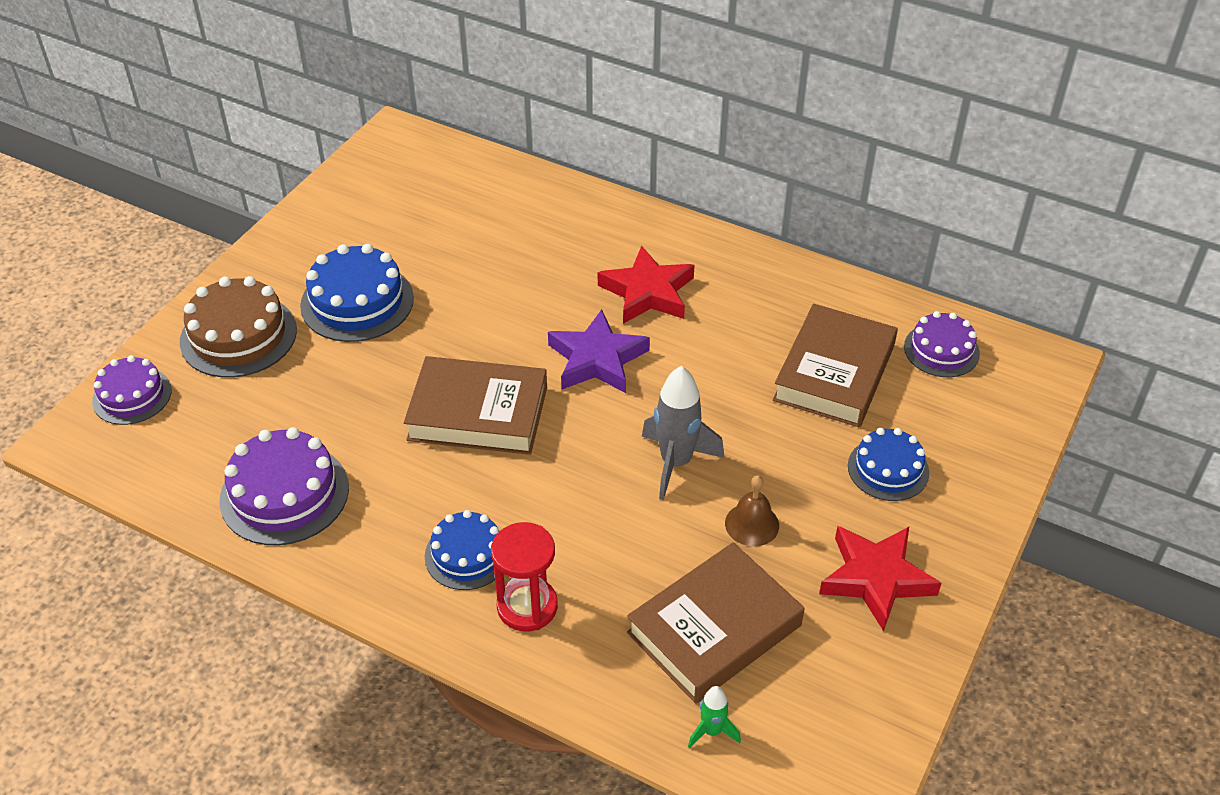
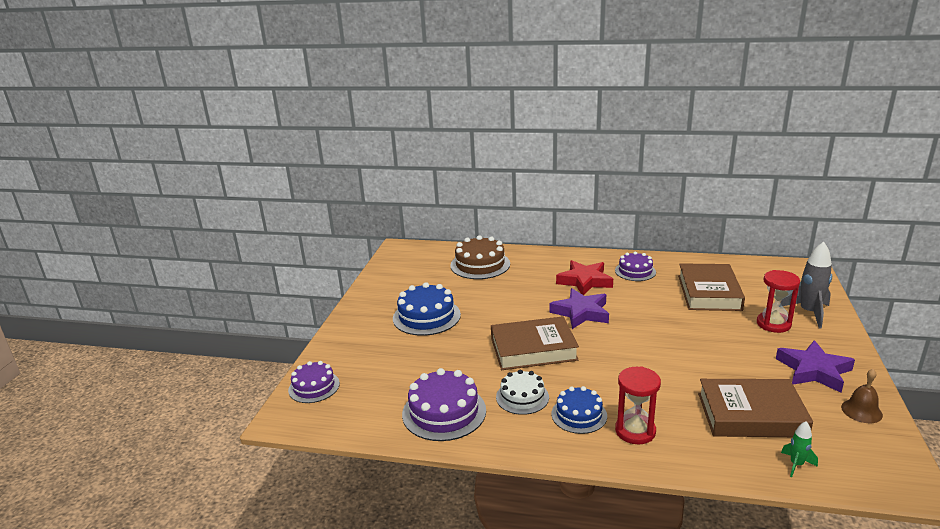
camera: 15 degrees left, 20 degrees down
(238, 335) = (365, 345): brown cake -> brown cake (480, 264)
(407, 499) = (522, 397): none -> white cake
(676, 463) = (661, 346): grey rocket -> grey rocket (808, 313)
(714, 629) = (751, 415): brown book -> brown book turned 60 degrees clockwise
(752, 524) = (726, 363): brown bell -> brown bell (861, 411)
(876, 579) = (814, 370): red star -> purple star
(888, 469) = (773, 324): blue cake -> red hourglass
(941, 350) = (752, 273): purple cake -> purple cake (635, 271)

